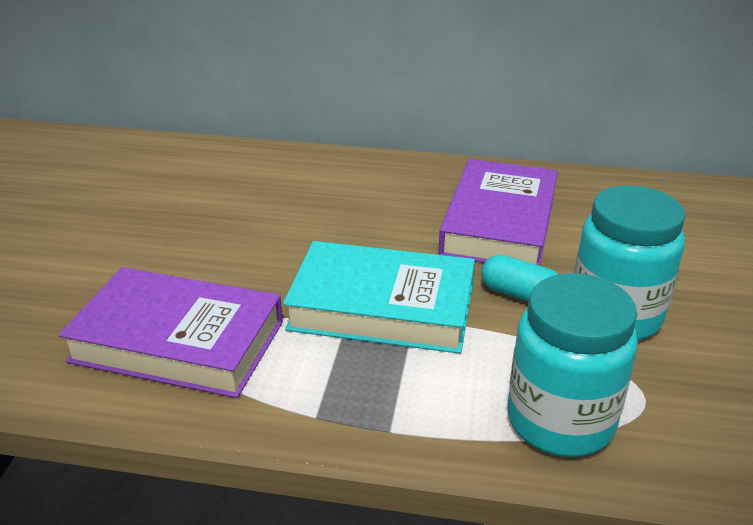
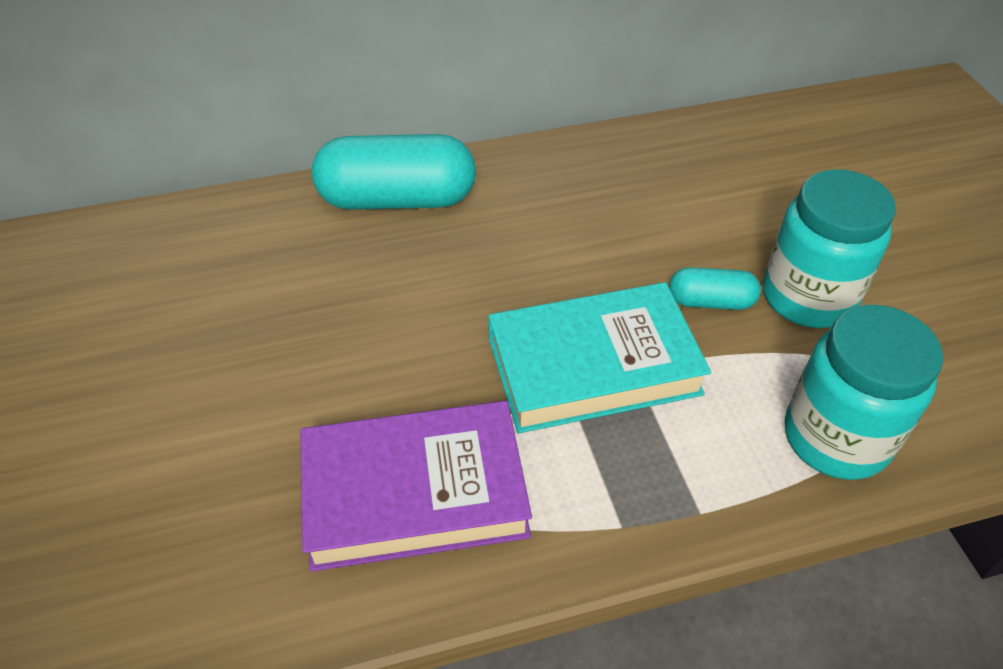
camera: 25 degrees left, 15 degrees up
(318, 170) = (397, 199): none -> turquoise capsule
(499, 223) = (634, 216): purple book -> none

